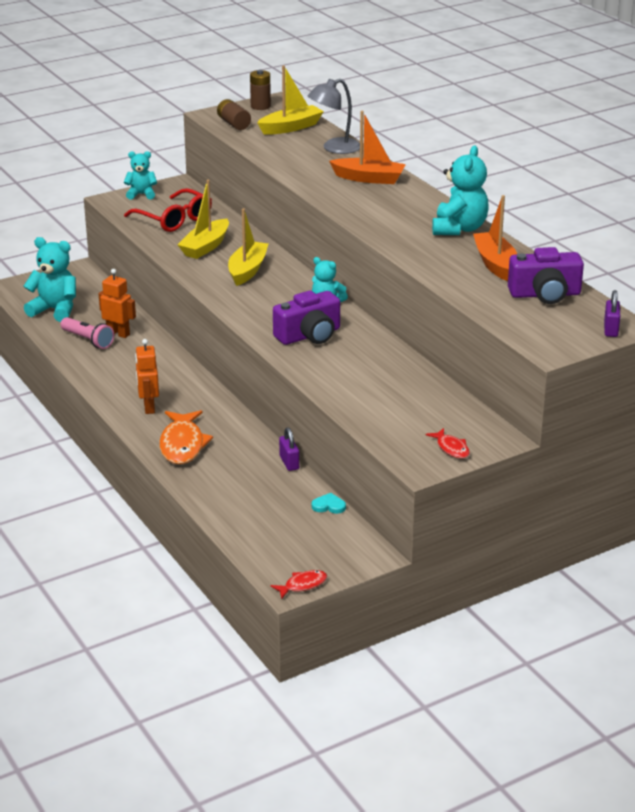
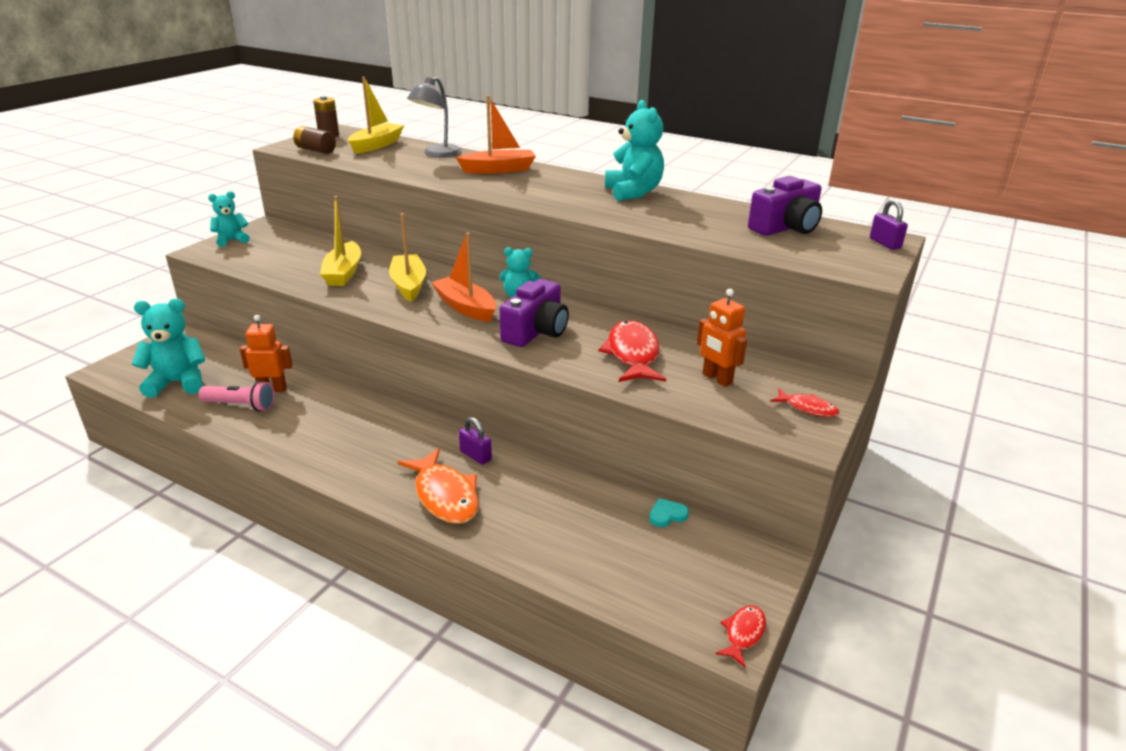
camera: 30 degrees left, 0 degrees up
(149, 407) = (370, 462): orange robot -> orange robot (717, 379)
(174, 219) = (287, 255): red glasses -> none
(289, 462) = (579, 477): purple padlock -> purple padlock (475, 455)
(365, 373) = (632, 354): none -> red fish
(495, 264) = (705, 212): orange boat -> orange boat (465, 307)

